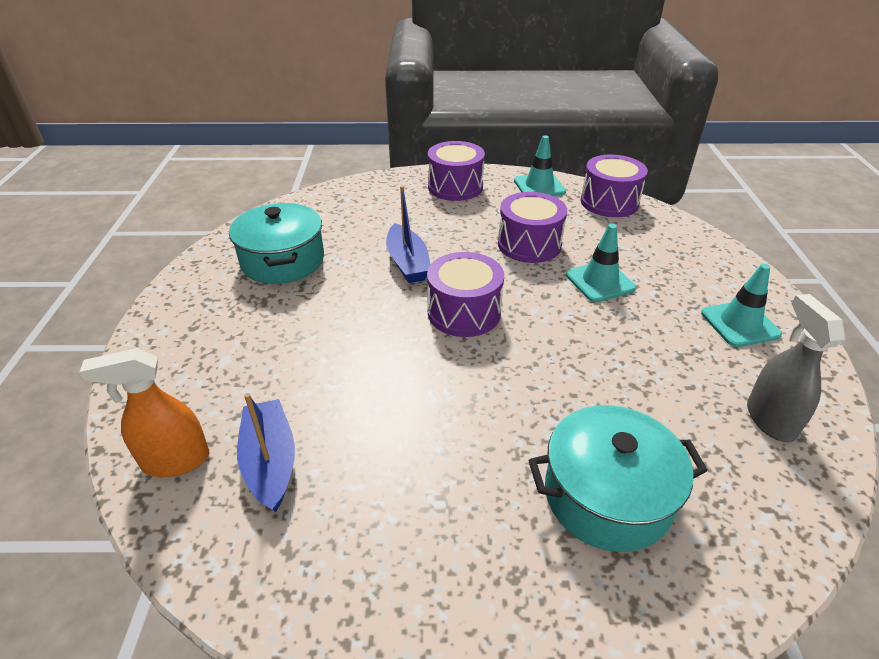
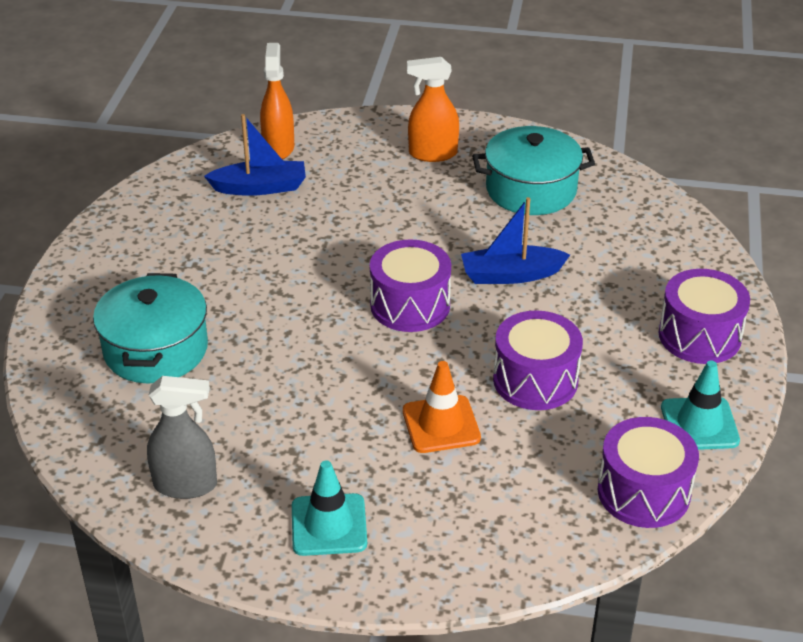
camera: 100 degrees right, 0 degrees up
(213, 324) = (432, 154): none -> orange spray bottle
(600, 282) = (441, 424): turquoise traffic cone -> orange traffic cone

